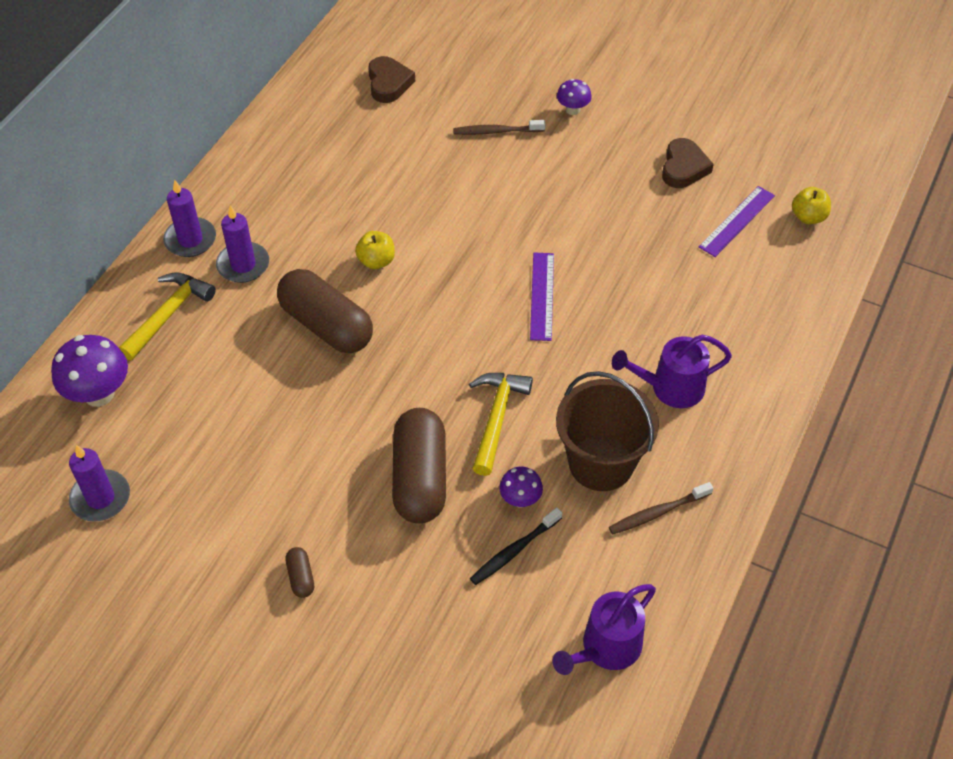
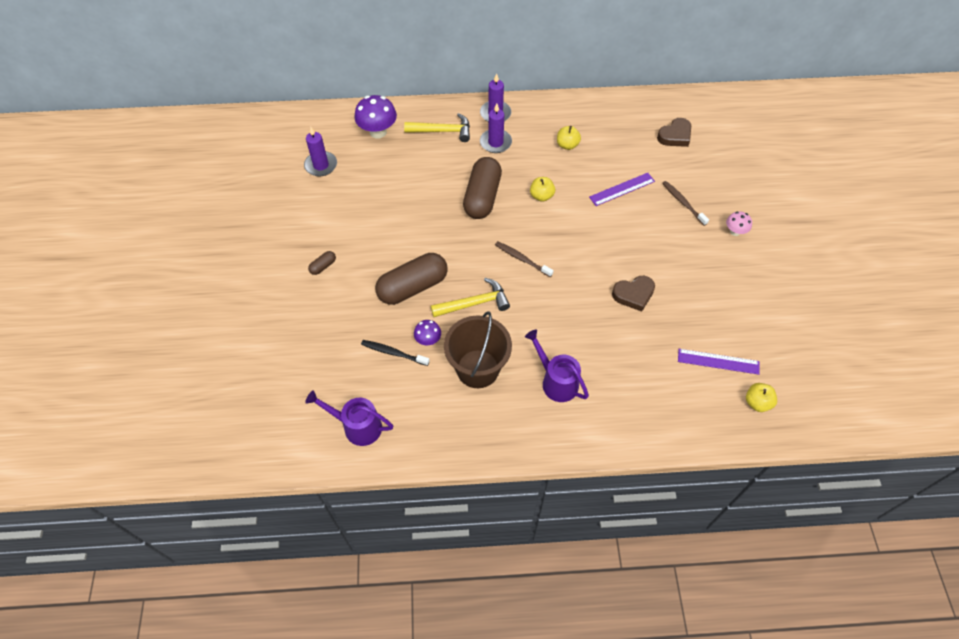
camera: 60 degrees right, 5 degrees up
(314, 192) = (567, 145): none -> yellow apple
(542, 296) = (576, 284): purple ruler -> purple ruler (622, 189)
(573, 110) = (735, 232): purple mushroom -> pink mushroom
(657, 512) = (462, 413): brown toothbrush -> brown toothbrush (522, 259)
(683, 168) = (738, 312): brown heart -> brown heart (633, 294)

